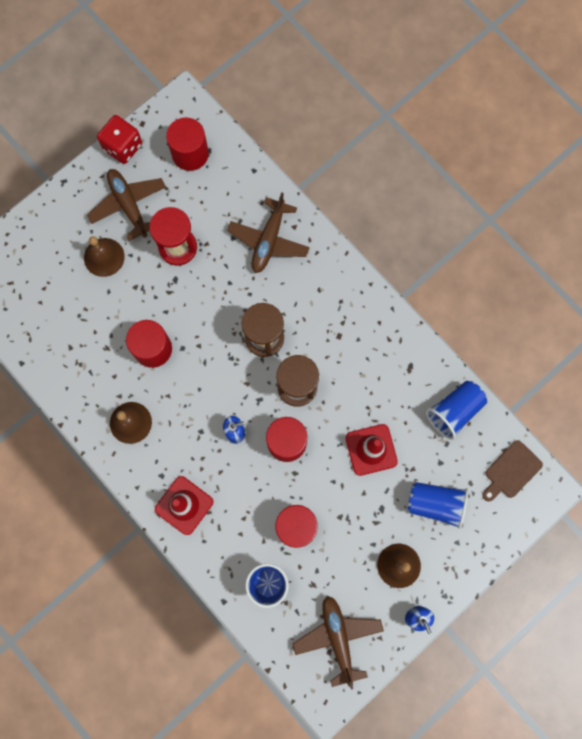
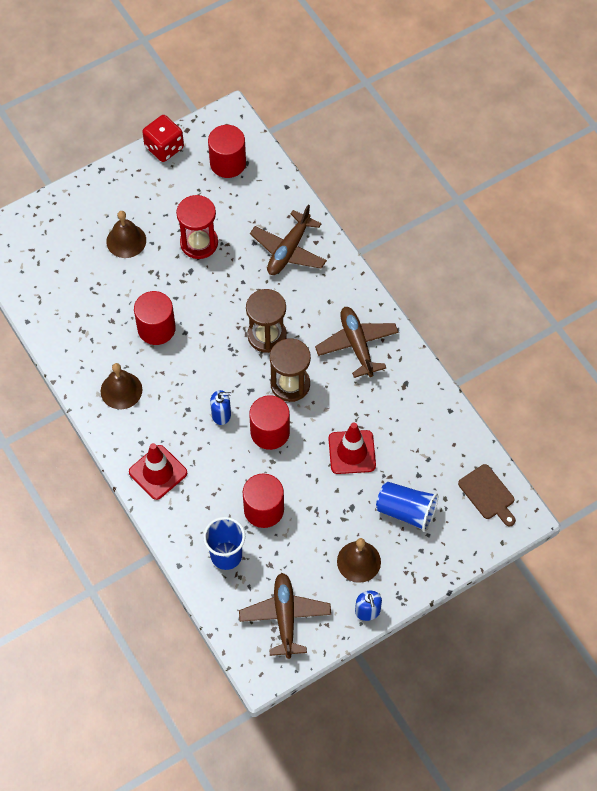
camera: 10 degrees right, 15 degrees down
(129, 205) = (159, 199): brown plane -> brown plane (357, 345)
(454, 411) = (441, 430): blue cup -> none
(511, 471) = (488, 494): brown cutting board -> brown cutting board turned 90 degrees counterclockwise

